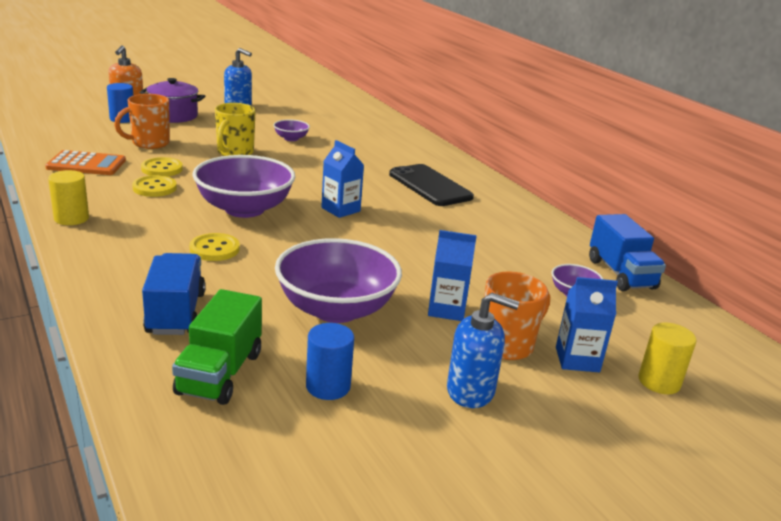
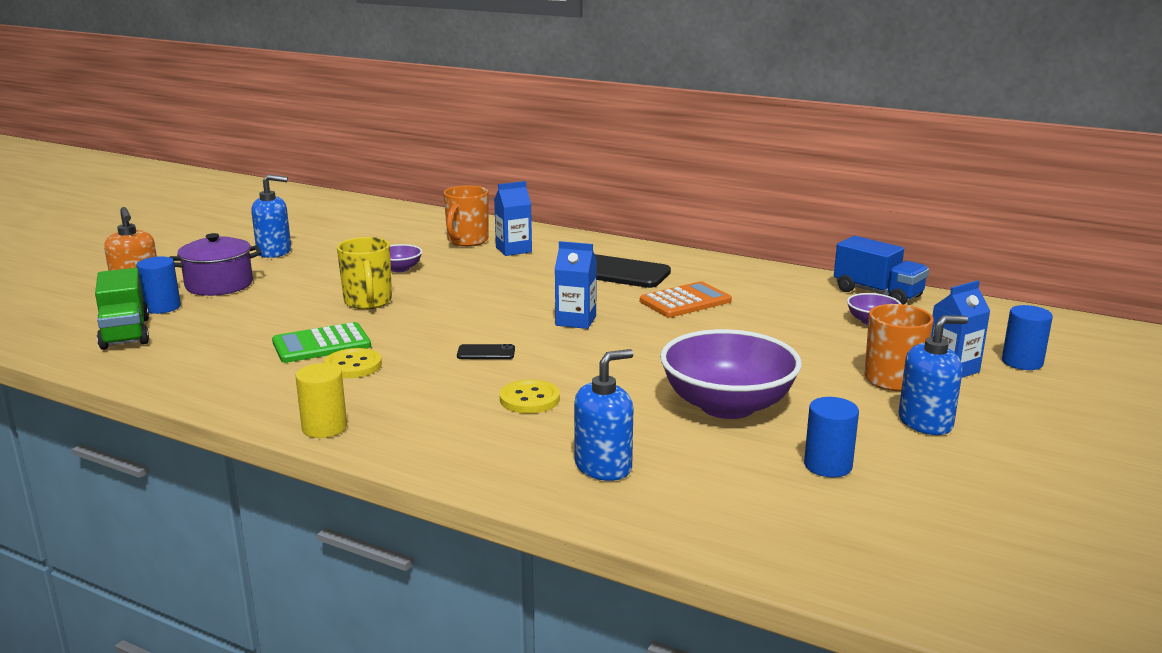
camera: 30 degrees left, 5 degrees down
(86, 164) = (223, 369): orange calculator -> orange calculator (685, 301)
(149, 143) = (252, 323): orange mug -> orange mug (467, 241)
(162, 169) = (321, 344): yellow button -> green calculator
(176, 313) = (603, 466): blue truck -> blue soap dispenser
(220, 373) = (732, 495): green truck -> green truck (125, 333)
(244, 209) = (486, 353): purple bowl -> black phone
(447, 309) = (808, 371): blue carton -> blue carton (513, 250)
(659, 382) = (1022, 362): yellow cylinder -> blue cylinder

